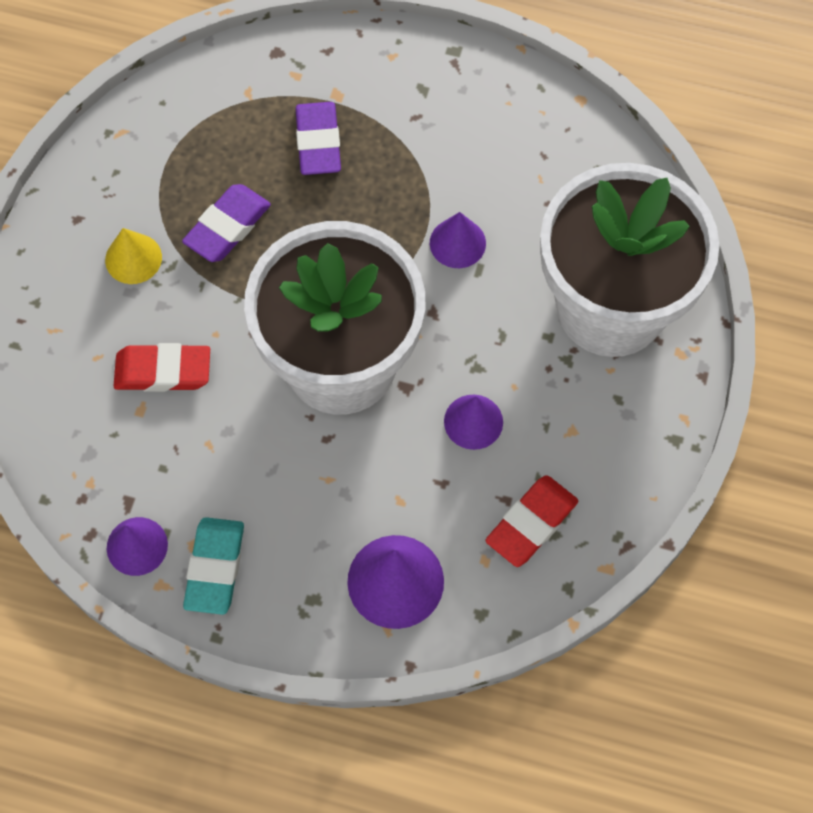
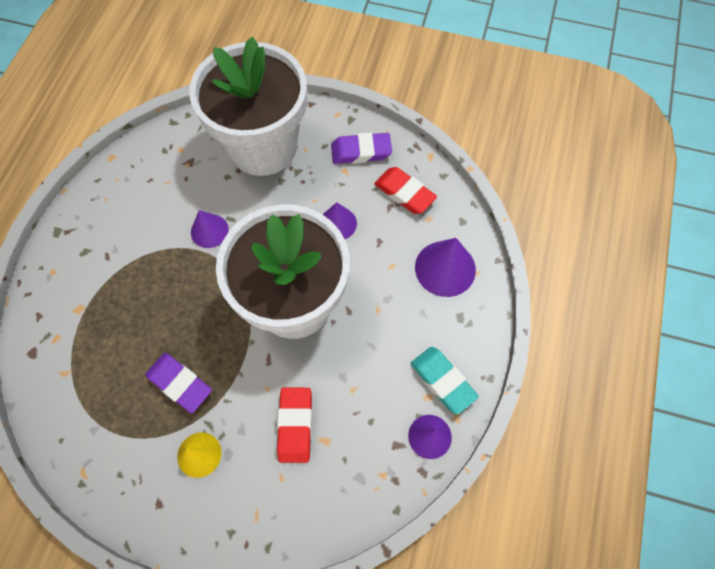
camera: 90 degrees left, 0 degrees up
(215, 568) = (442, 381): turquoise eraser -> turquoise eraser turned 45 degrees clockwise
(318, 142) = (117, 321): purple eraser -> purple eraser (361, 151)

